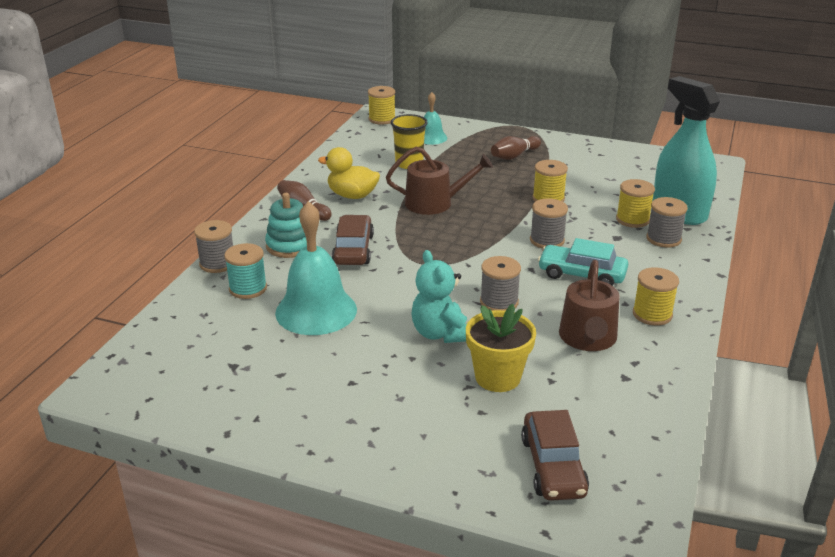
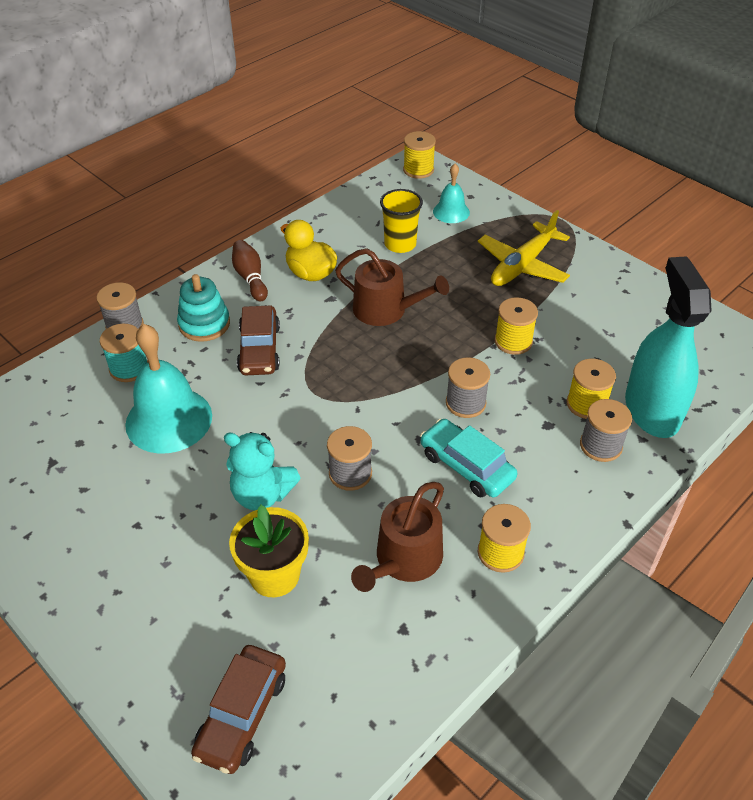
camera: 25 degrees right, 15 degrees up
(353, 249) = (259, 349): brown car -> brown car turned 150 degrees clockwise
(440, 333) = (262, 494): turquoise teddy bear -> turquoise teddy bear turned 75 degrees counterclockwise
(514, 156) = (522, 265): brown bowling pin -> yellow plane

